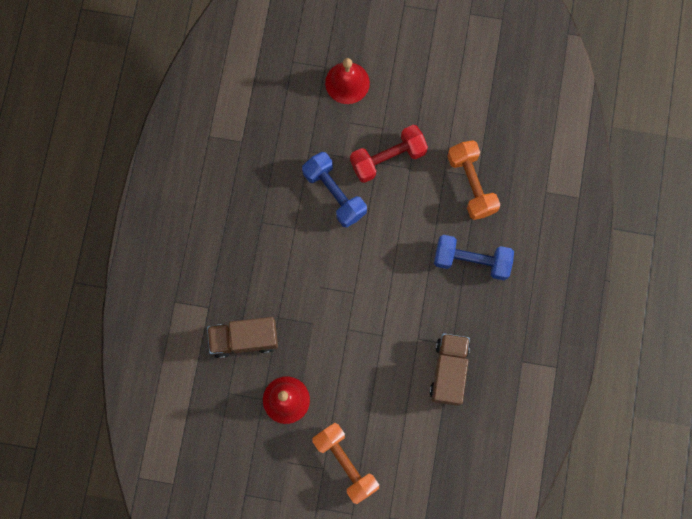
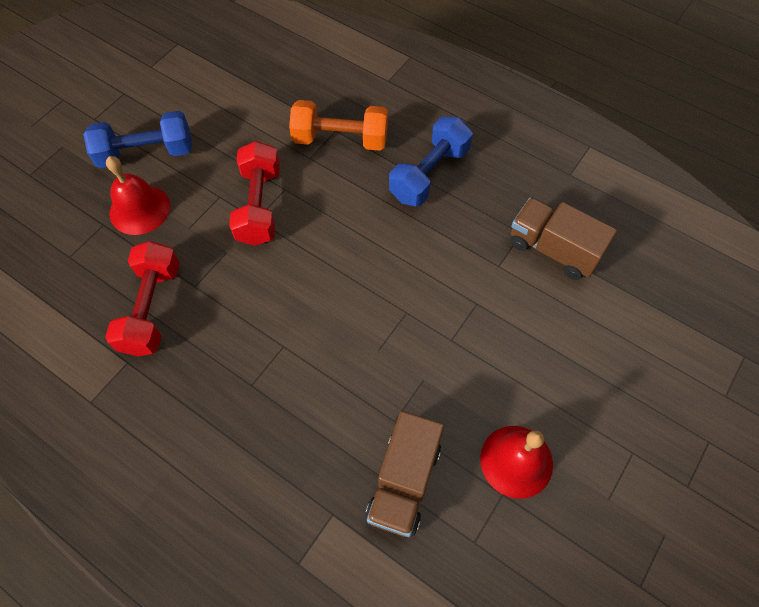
camera: 65 degrees left, 15 degrees down
(281, 135) = (152, 309): none -> red dumbbell
(334, 193) = (266, 280): blue dumbbell -> blue dumbbell (146, 153)
(345, 463) = (634, 419): orange dumbbell -> none

